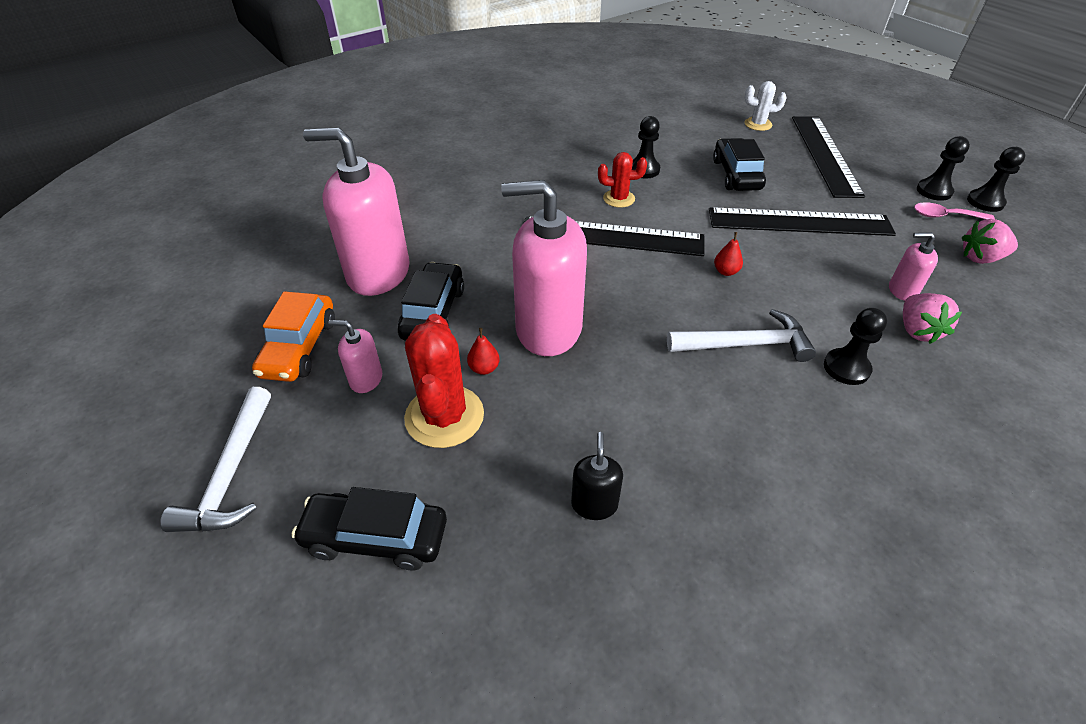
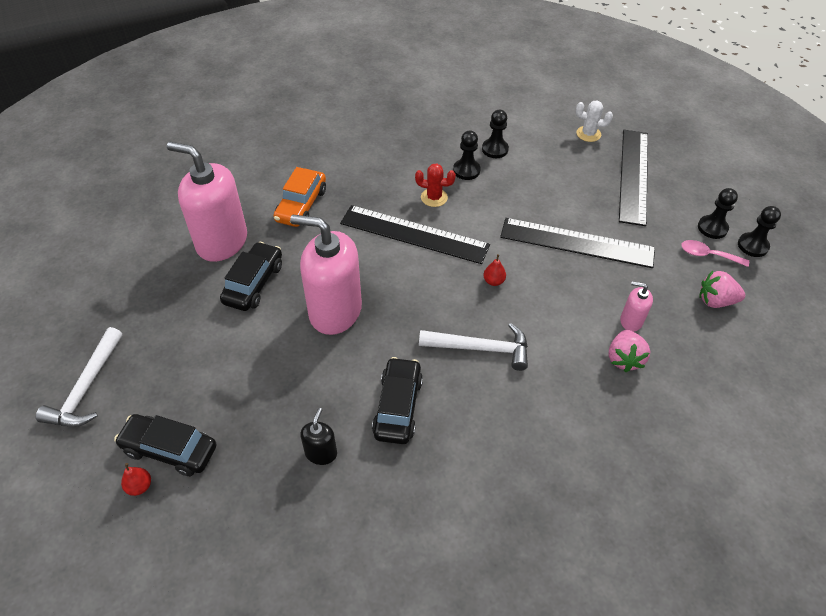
camera: 10 degrees right, 5 degrees up
(299, 347) = (150, 297): orange car -> orange car (301, 205)
(366, 379) = (191, 331): pink soap dispenser -> none
(444, 416) = (238, 370): red cactus -> none
(484, 368) = (277, 336): red pear -> red pear (140, 486)
(736, 175) = (544, 187): black car -> black car (398, 407)
(846, 368) = (550, 381): black pawn -> black pawn (495, 149)

